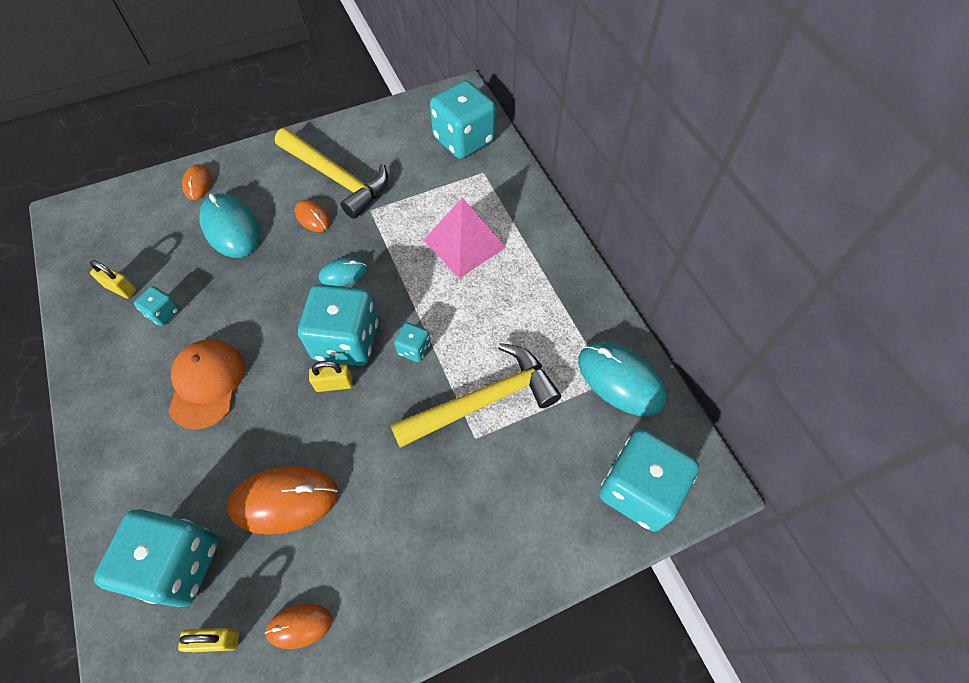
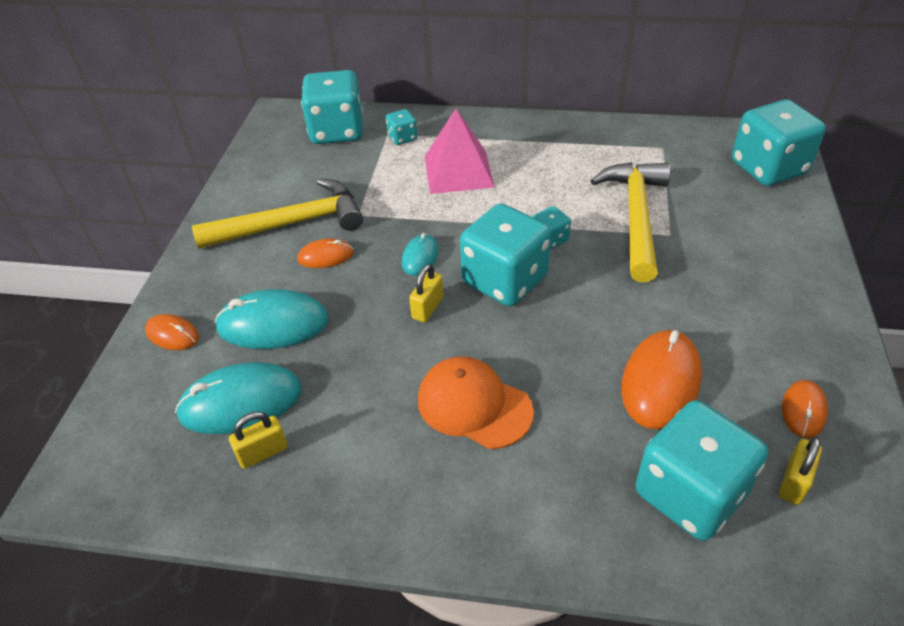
camera: 55 degrees left, 15 degrees down
(163, 313) = (341, 418): turquoise dice -> turquoise dice (402, 138)
(334, 384) = (549, 304): yellow padlock -> yellow padlock (427, 308)
(620, 380) = (666, 141): turquoise mouse -> turquoise mouse (241, 402)

